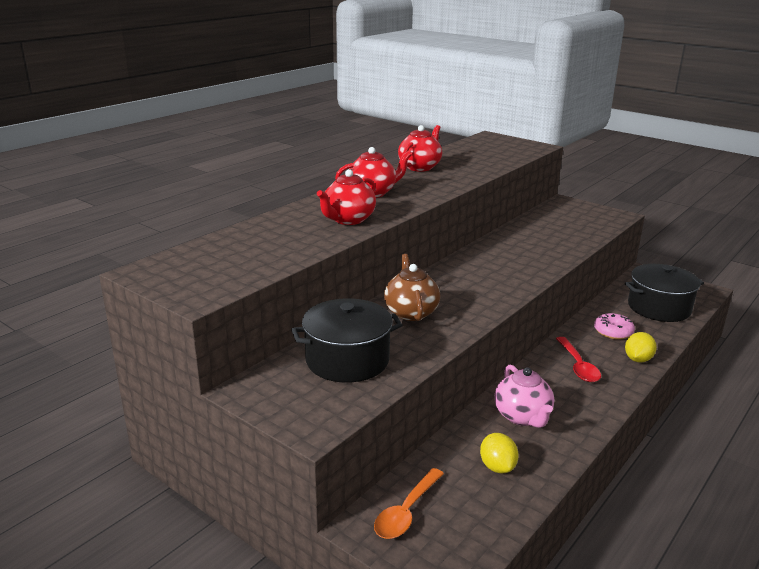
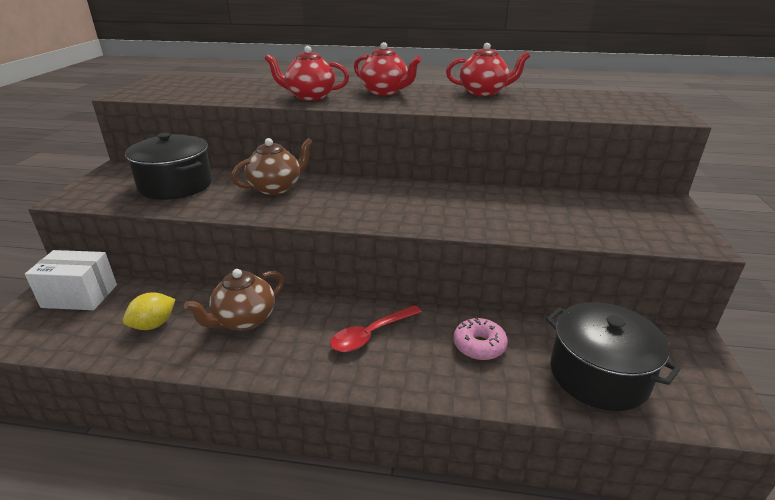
camera: 60 degrees right, 5 degrees up
(406, 512) = (80, 296): orange spoon -> white box
(522, 417) = (244, 320): pink teapot -> brown teapot
(638, 359) = (429, 379): yellow lemon -> none

